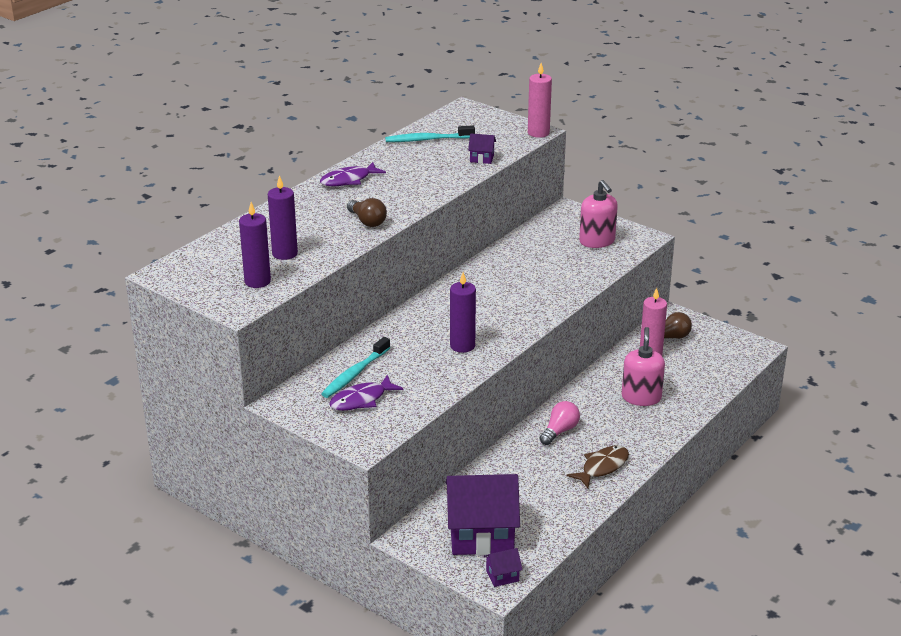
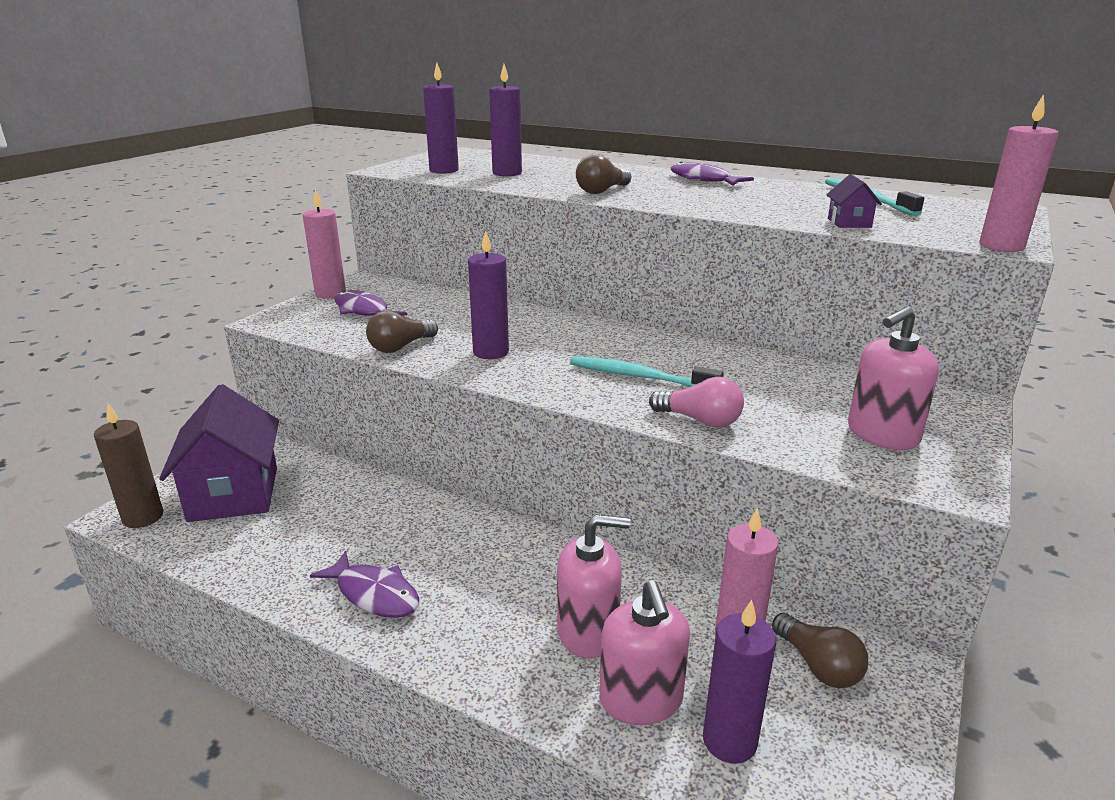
camera: 80 degrees right, 5 degrees down
(310, 418) = (330, 293): none -> pink candle
(355, 374) = (418, 304): turquoise toothbrush -> turquoise toothbrush (639, 377)
(441, 382) = (400, 347): none -> brown light bulb
(502, 576) = (143, 517): purple house -> brown candle
(559, 431) = (469, 542): pink light bulb -> pink light bulb (700, 420)
(602, 467) = (374, 594): brown fish -> purple fish
(686, 388) = (641, 699): none -> pink soap dispenser
(710, 369) = (729, 741): none -> purple candle

